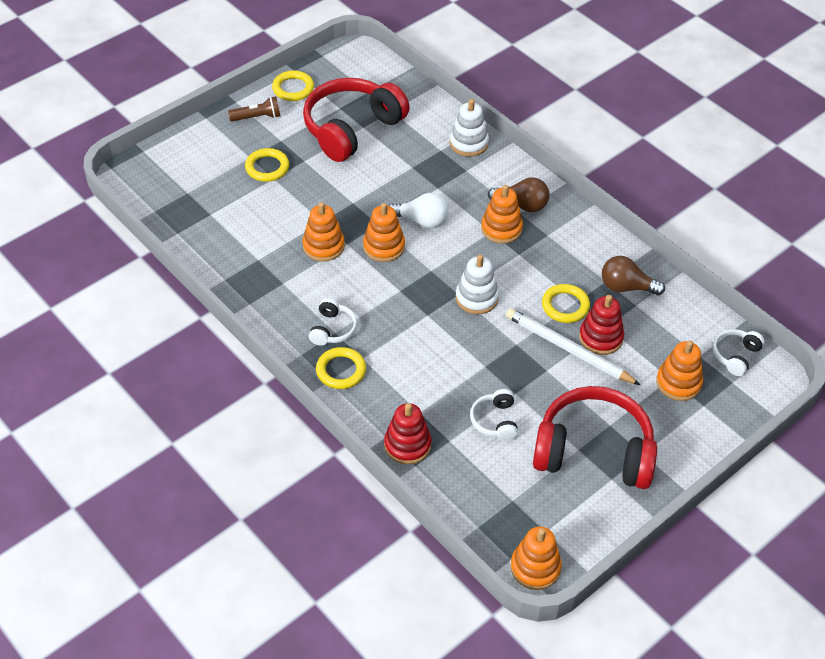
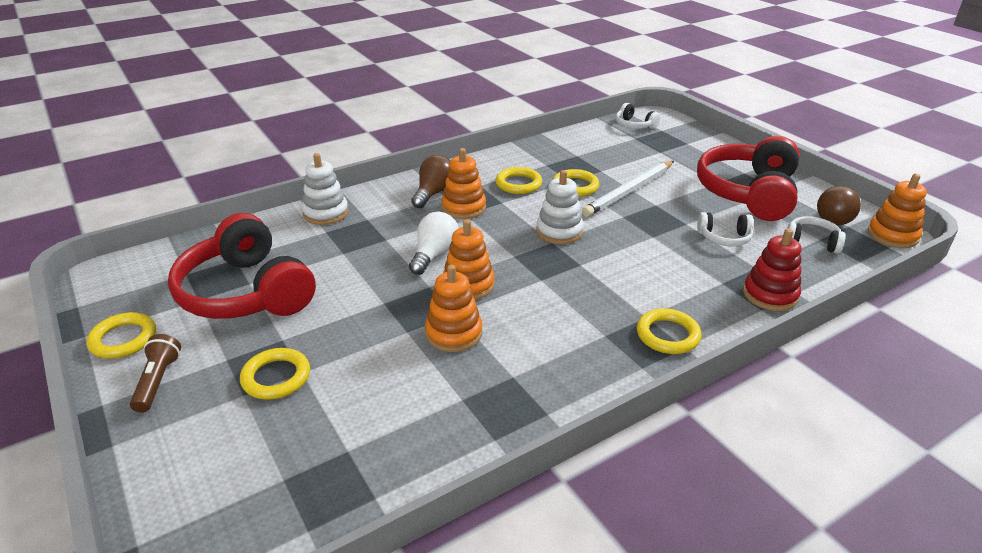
camera: 80 degrees left, 15 degrees down
(333, 329) = (600, 336): white headphones -> white headphones (811, 242)
(557, 262) = (518, 184): none -> yellow ring
(600, 338) = (615, 175): red stacking toy -> none
(626, 287) = (555, 157): brown light bulb -> brown light bulb (833, 217)
(678, 383) = (665, 149): orange stacking toy -> none

